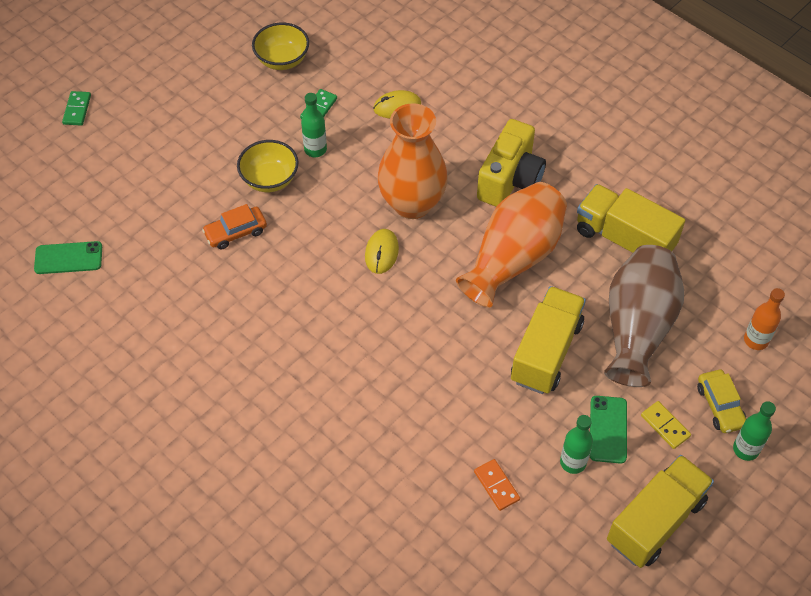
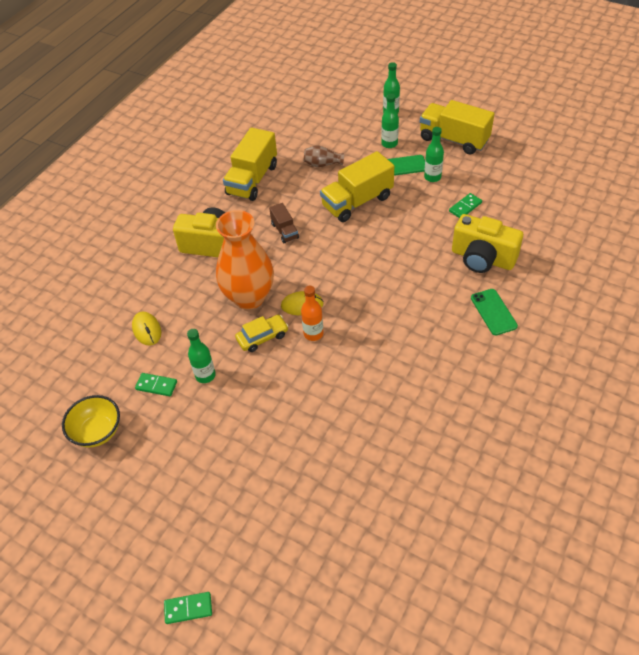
camera: 100 degrees left, 5 degrees down
(68, 258) = (379, 539): green phone -> green phone (493, 312)
(236, 232) = (310, 408): orange car -> none
(270, 179) = (246, 400): yellow bowl -> none
(390, 473) = (482, 258): none -> yellow camera
(496, 485) = (465, 207): orange domino -> green domino
(513, 258) = (284, 231): orange vase -> brown truck
(546, 352) = (357, 202): yellow truck -> yellow truck turned 45 degrees counterclockwise
(637, 327) = (322, 164): brown vase -> brown vase, size x0.44
(665, 426) = (389, 144): yellow domino -> green bottle
(720, 406) = (366, 124): yellow car -> yellow car (262, 337)
(756, 340) = (314, 116): orange bottle -> orange bottle (313, 334)

